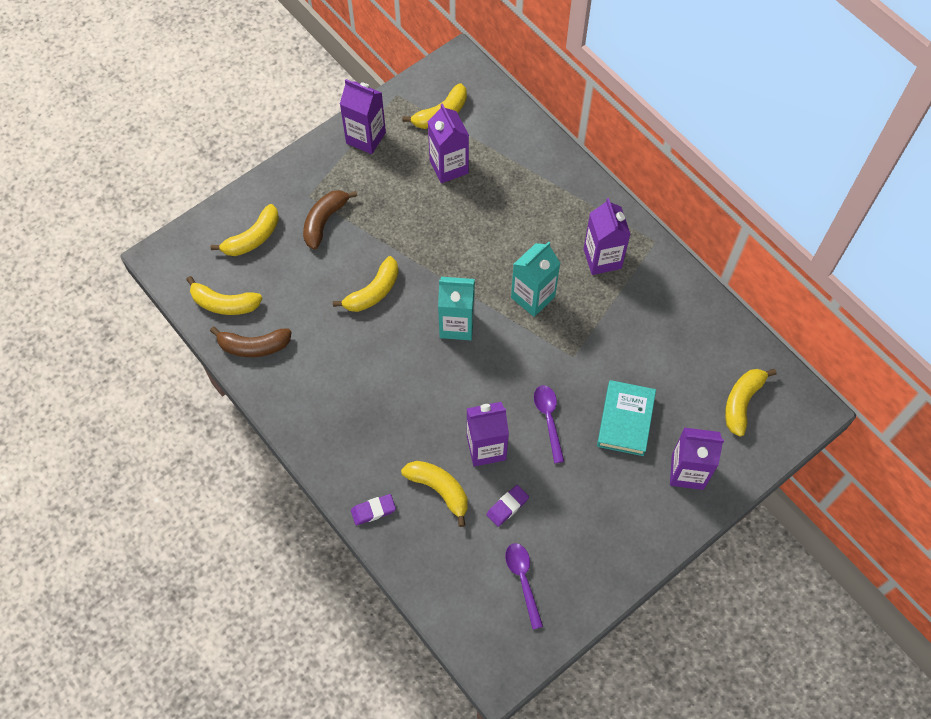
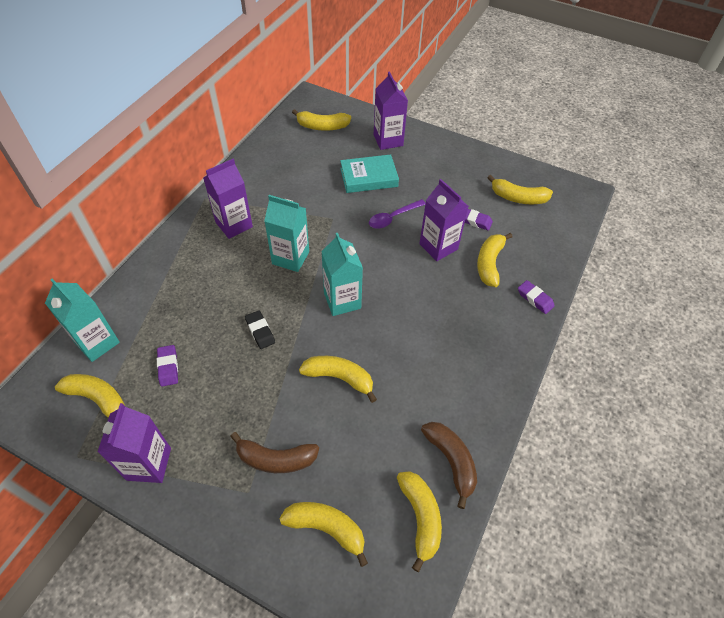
camera: 115 degrees left, 10 degrees down
(449, 167) = (168, 367): purple carton -> purple eraser
(453, 245) = (260, 331): none -> black eraser
(500, 121) = (97, 342): none -> turquoise carton
(523, 580) = (518, 198): purple spoon -> yellow banana

